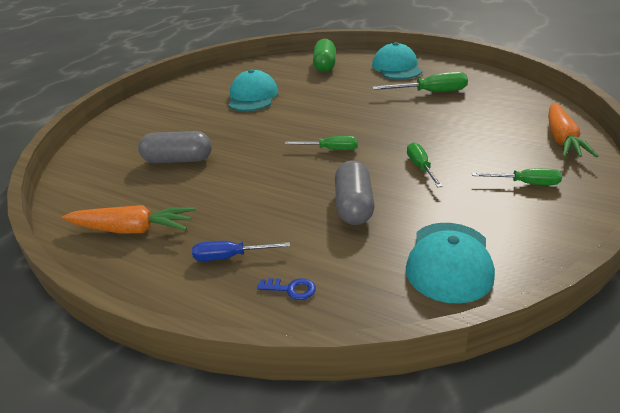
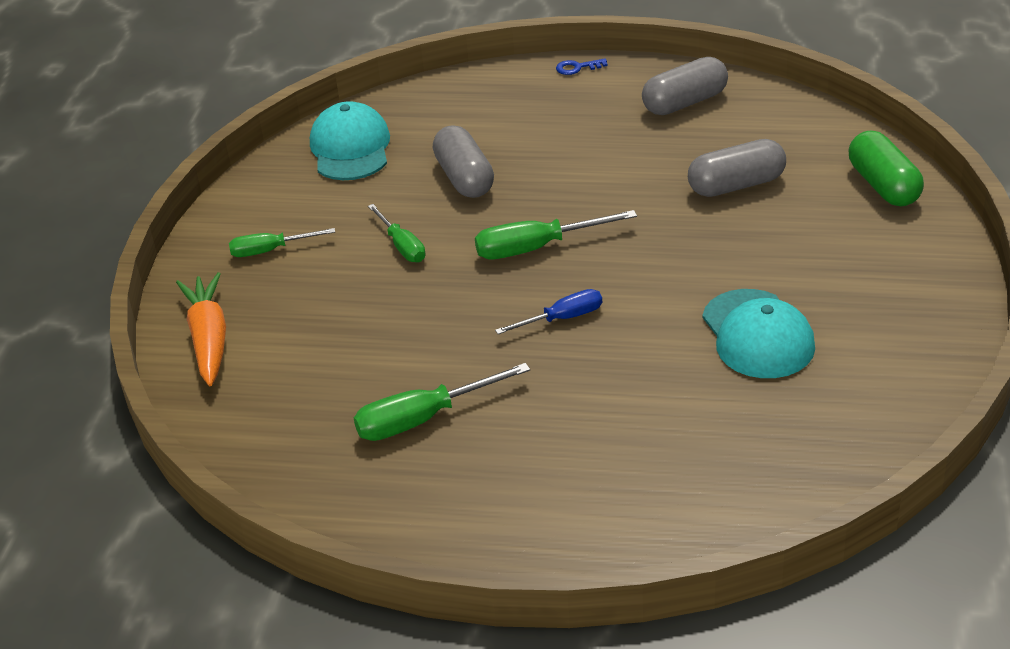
camera: 160 degrees right, 5 degrees up
(132, 230) = (685, 102): orange carrot -> grey capsule
(230, 257) = (558, 105): blue screwdriver -> blue screwdriver (562, 318)
(291, 289) = (483, 97): blue key -> blue key (577, 68)
(324, 65) = (692, 477): green capsule -> green capsule (883, 185)
(330, 149) = (537, 248): green screwdriver -> green screwdriver, size x1.53
(397, 68) = (520, 500): turquoise cap -> none

